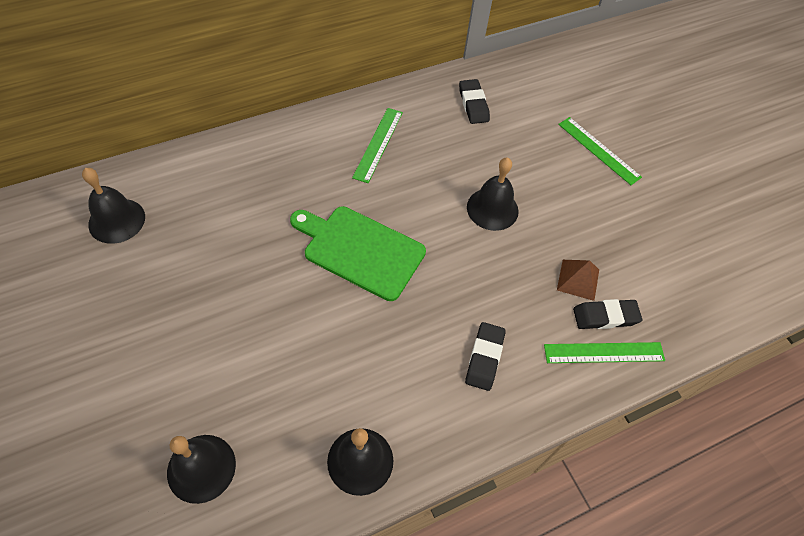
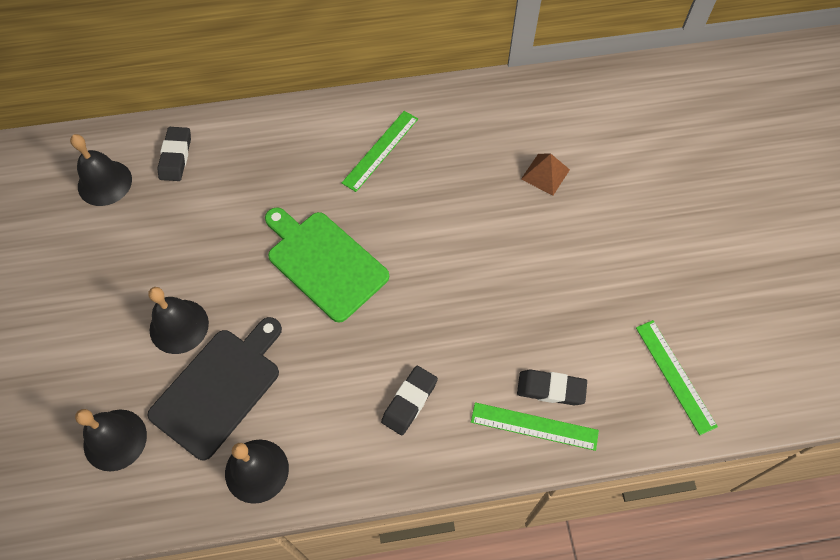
camera: 20 degrees right, 5 degrees up
(295, 390) = (219, 388): none -> black cutting board
(473, 104) = (498, 123): black eraser -> black eraser (175, 156)
(492, 209) = (475, 246): black bell -> black bell (179, 326)
(578, 279) = (537, 343): brown pyramid -> brown pyramid (545, 174)
(598, 150) = (618, 203): green ruler -> green ruler (675, 376)

